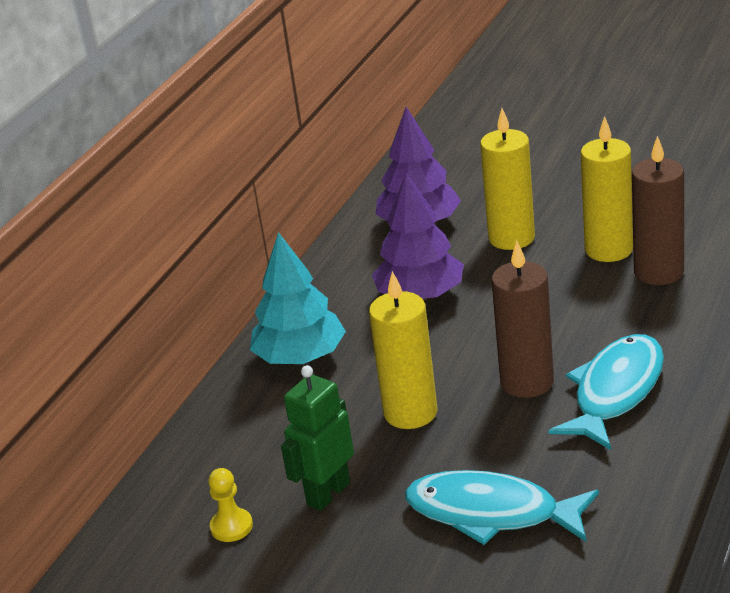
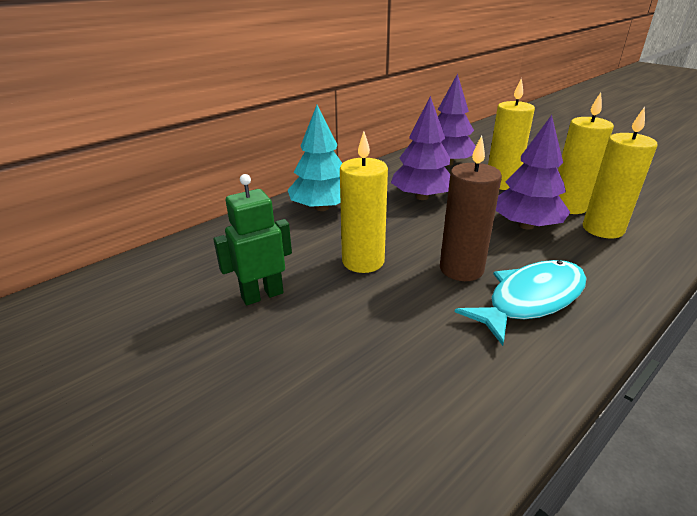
camera: 20 degrees right, 0 degrees up
(231, 527) = (182, 293): yellow pawn -> none
(491, 513) = (368, 360): turquoise fish -> none
(571, 297) = (526, 225): none -> purple tree
(658, 272) = (602, 229): brown candle -> yellow candle

